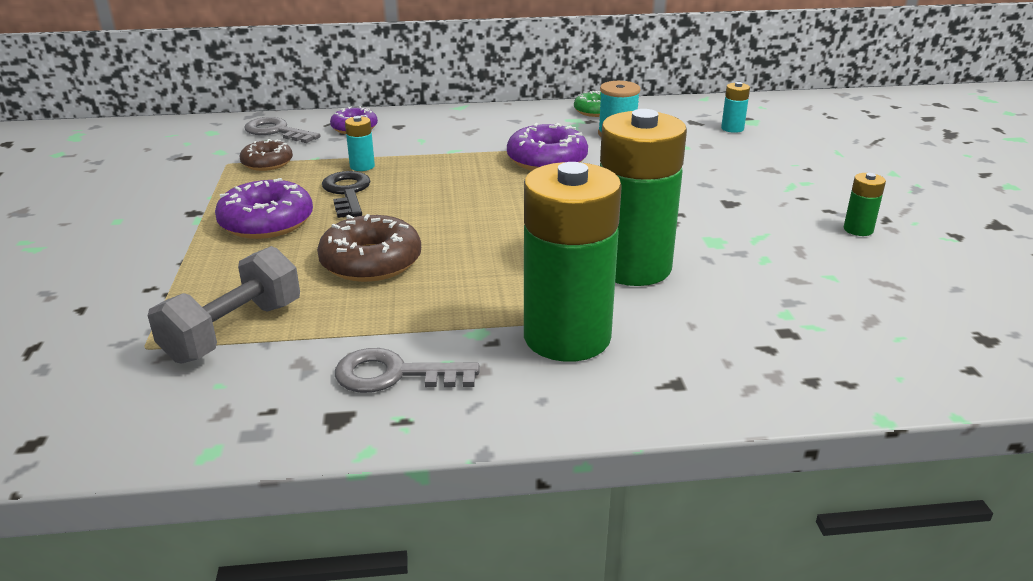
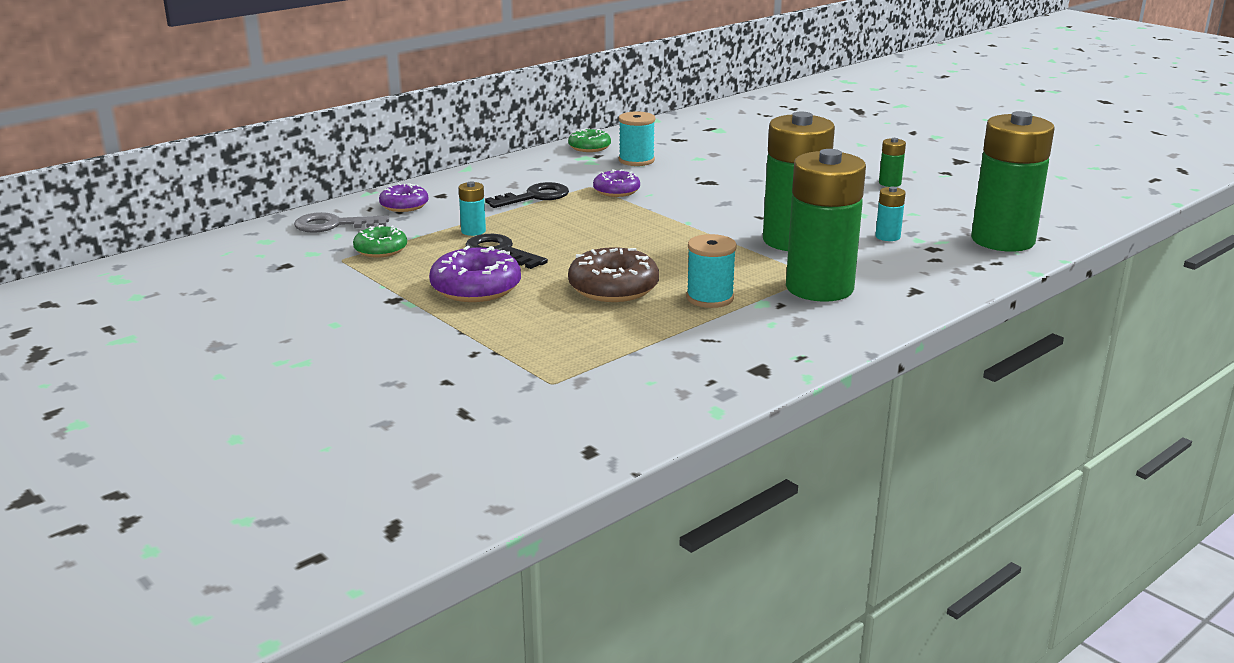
camera: 35 degrees left, 5 degrees down
(234, 331) = (599, 354): grey dumbbell -> none
(267, 163) = (381, 250): brown donut -> green donut
(394, 374) = (753, 339): grey key -> none
(436, 306) = (710, 298): none -> turquoise spool
(467, 147) = (534, 197): none -> black key
(547, 160) = (616, 191): purple donut -> purple donut, size x0.63
(732, 128) = (713, 138): turquoise battery -> turquoise battery (887, 236)
(902, 353) = (1002, 240): none -> green battery

